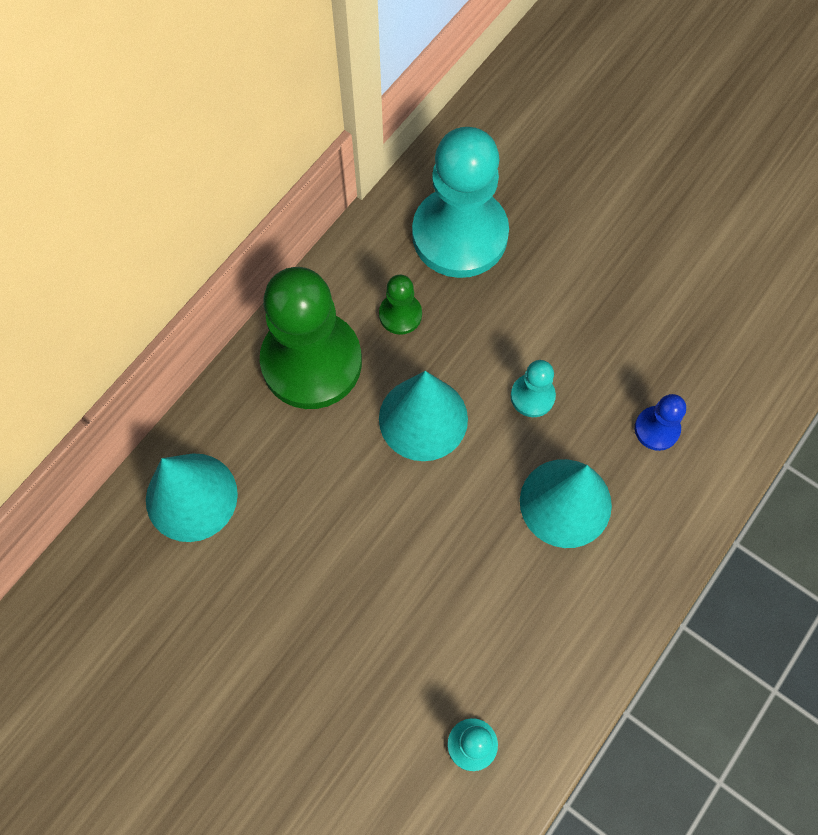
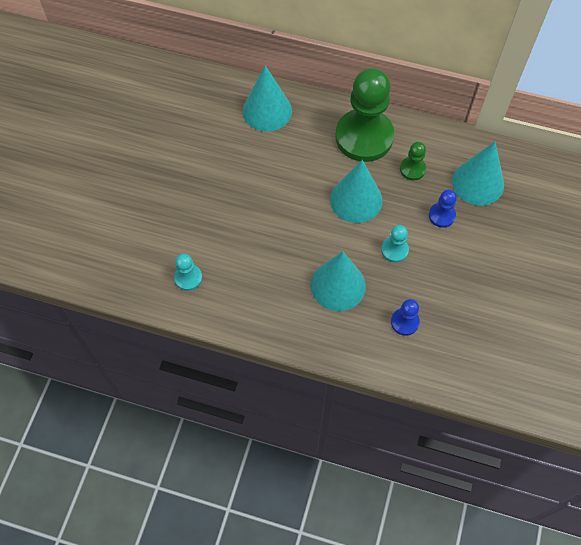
camera: 70 degrees right, 5 degrees down
(459, 235) = (478, 182): turquoise pawn -> turquoise cone
(497, 307) = (441, 215): none -> blue pawn

